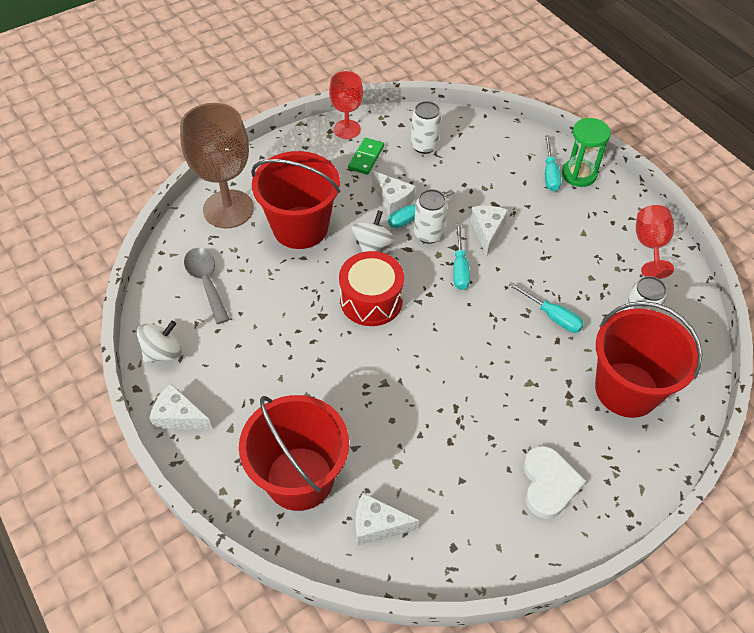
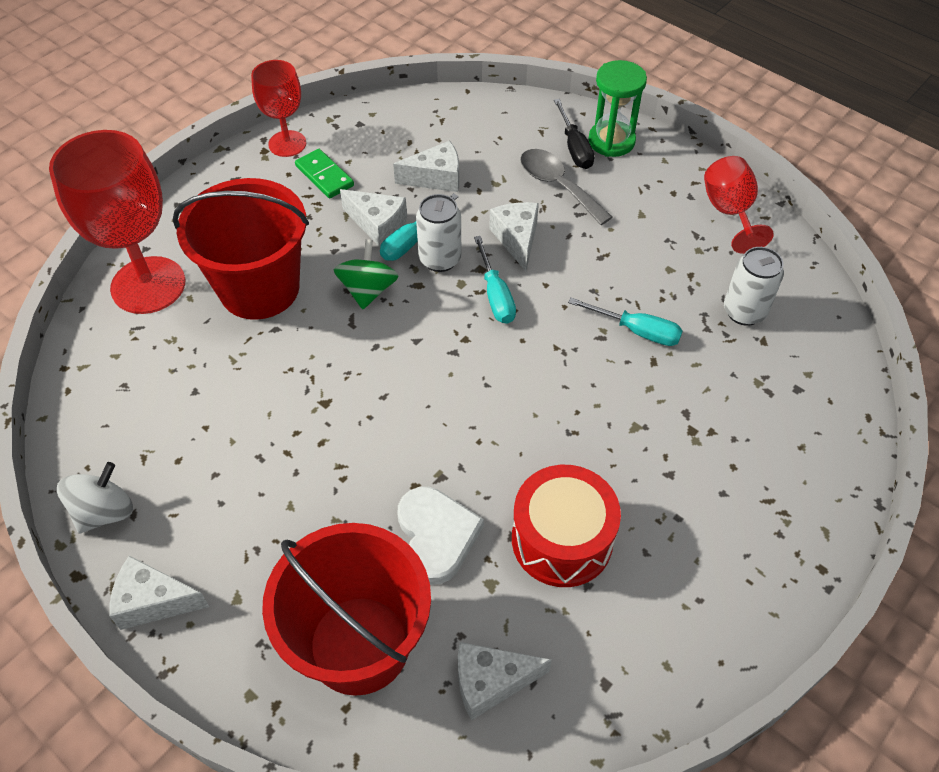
camera: 15 degrees left, 0 degrees up
(206, 282) = (143, 395): grey spoon -> grey spoon (558, 185)
(228, 209) = (148, 285): brown goblet -> red goblet
(366, 158) = (324, 176): green domino -> green domino turned 45 degrees counterclockwise
(371, 300) = (388, 365): red drum -> red drum (562, 539)
(373, 245) = (368, 290): white spinning top -> green spinning top
(424, 146) = (399, 145): white can -> none
(443, 175) = (436, 178): none -> white cheese
(548, 484) = (705, 558): white heart -> white heart (436, 536)
(550, 173) = (574, 147): turquoise screwdriver -> black screwdriver
(626, 389) = (762, 404): red bucket -> none

